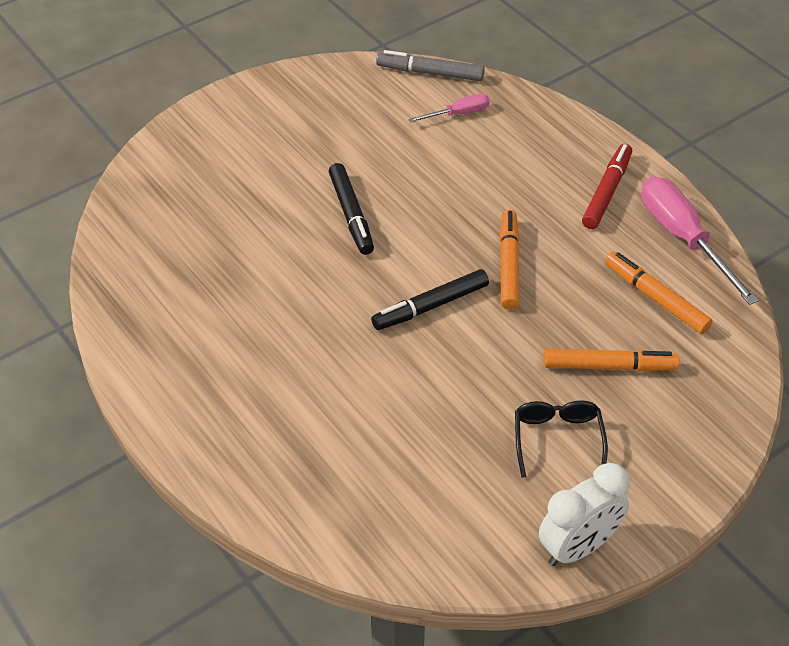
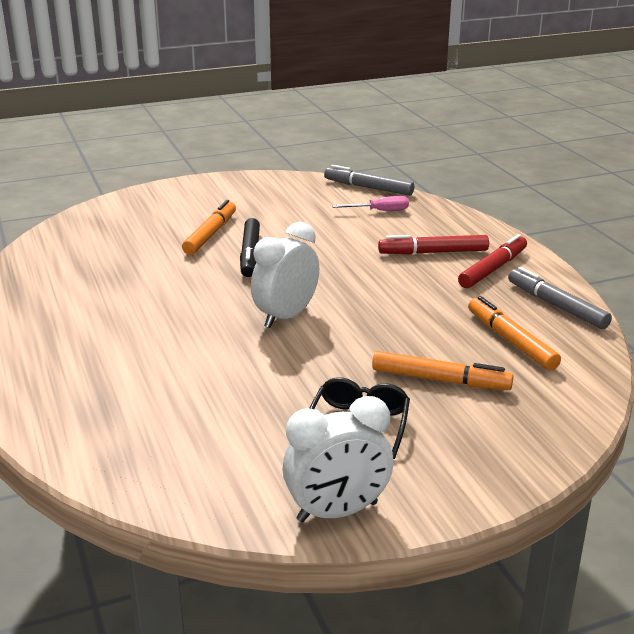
camera: 15 degrees right, 20 degrees down
(430, 306) = (286, 317): black marker -> white clock
(508, 265) = (375, 301): orange marker -> orange marker (210, 234)
(539, 176) = (433, 252): none -> red marker
(683, 238) = (556, 306): pink screwdriver -> grey marker

